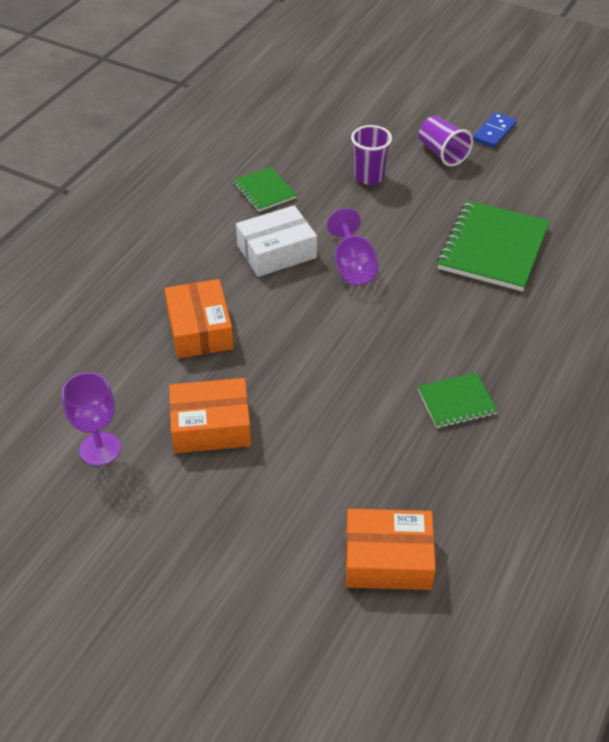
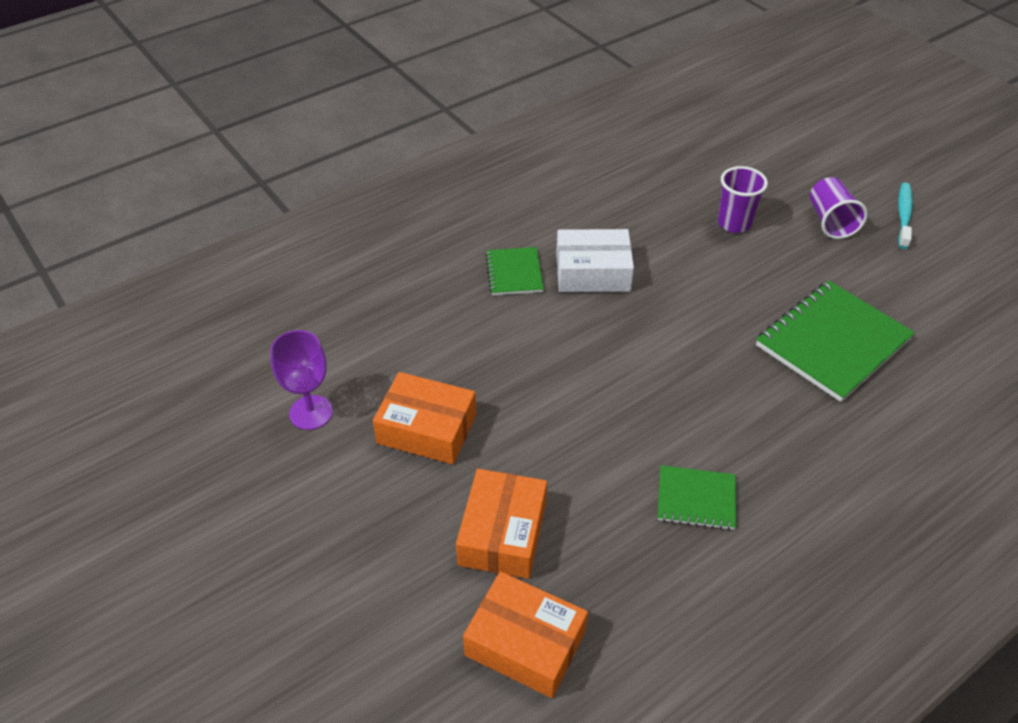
camera: 25 degrees right, 0 degrees up
(200, 329) = (472, 326): orange box -> orange box (502, 533)
(264, 191) = (615, 206): green notebook -> green notebook (514, 273)
(353, 267) = (663, 313): purple goblet -> none
(494, 132) = (903, 215): blue domino -> turquoise toothbrush

